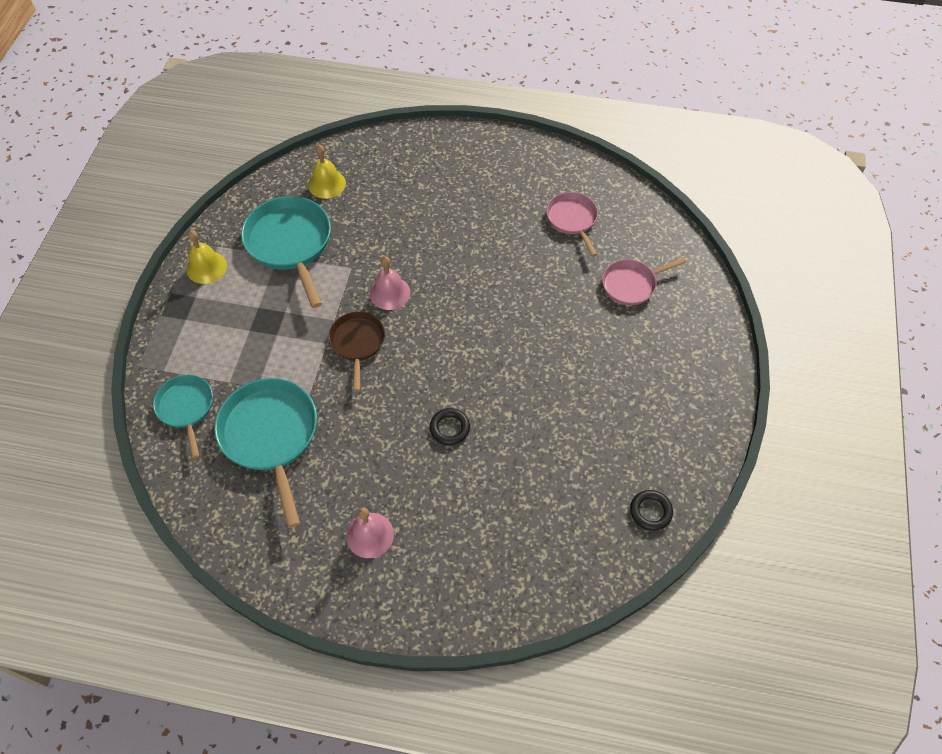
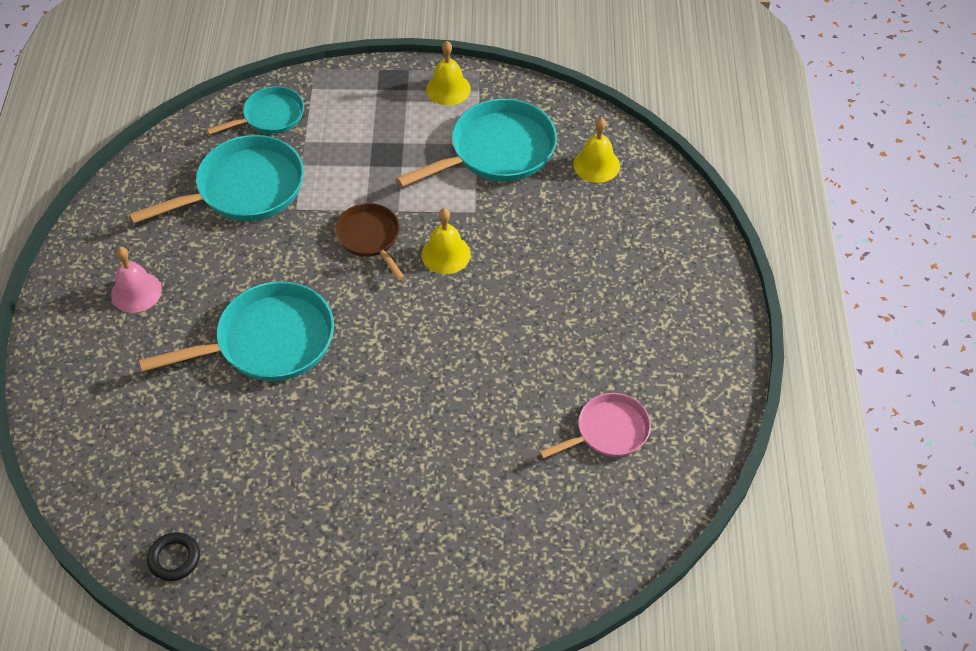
camera: 80 degrees right, 5 degrees down
(357, 343) = (370, 238): brown pan -> brown pan turned 105 degrees counterclockwise
(389, 293) = (446, 254): pink bell -> yellow bell
(449, 428) = (268, 341): black ring -> turquoise pan
(631, 284) = (512, 513): pink pan -> none

